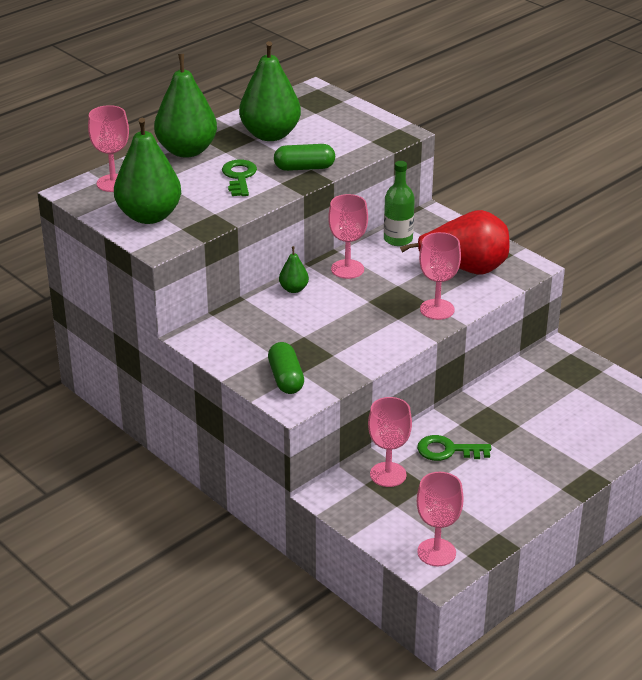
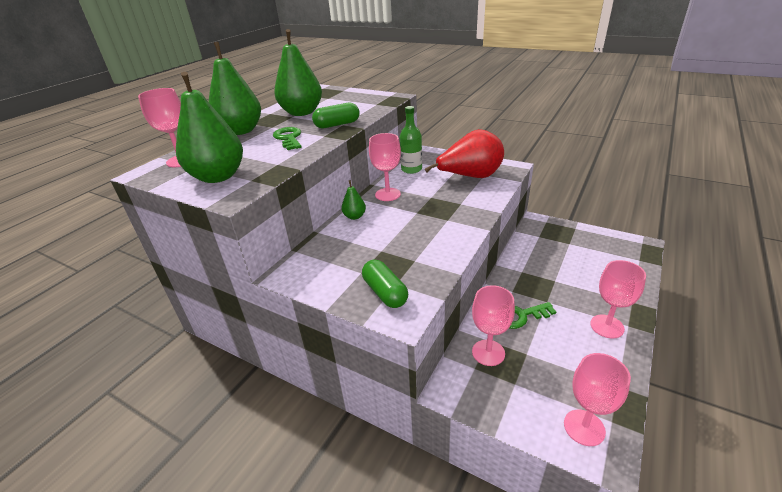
camera: 15 degrees left, 0 degrees up
(437, 309) = (471, 207): pink goblet -> pink goblet (607, 326)

